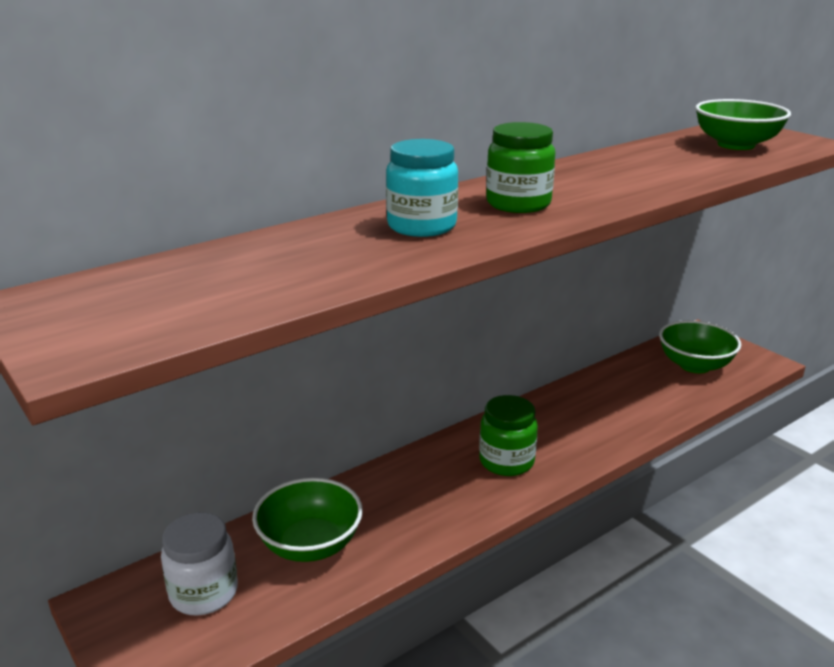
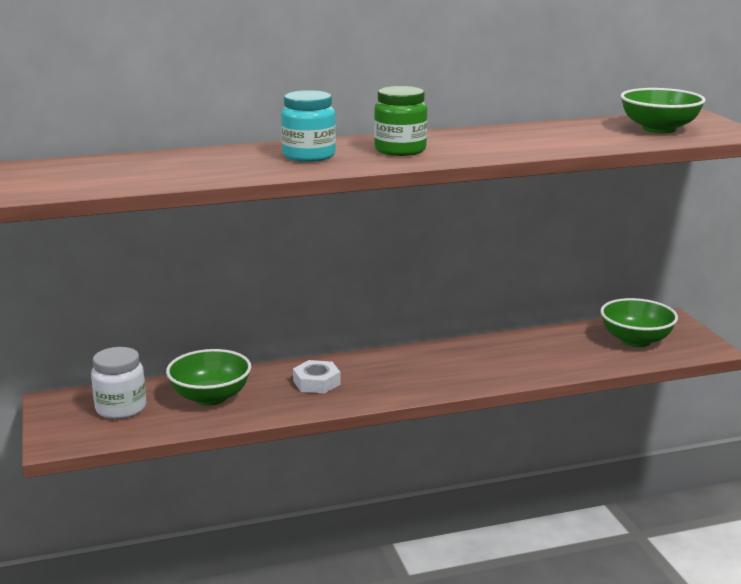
camera: 20 degrees right, 5 degrees down
(421, 492) = (316, 382): none -> white nut
(506, 461) = (400, 376): green jar -> none

